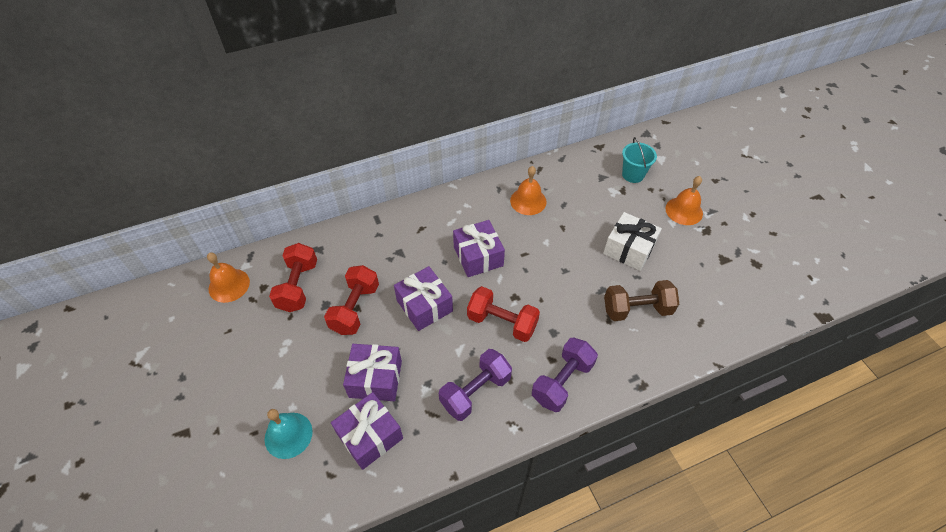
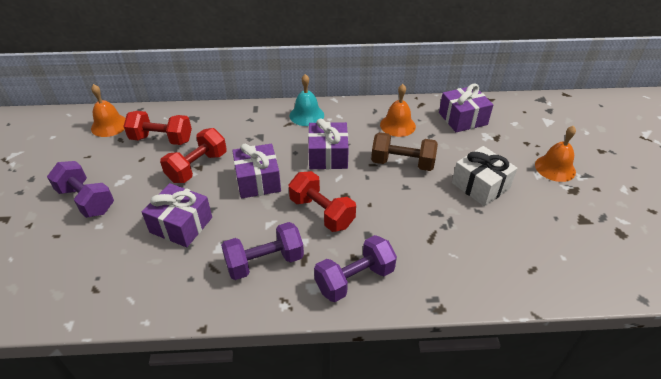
camera: 20 degrees right, 10 degrees down
(261, 383) = (86, 200): none -> purple dumbbell
(288, 435) = (81, 246): turquoise bell -> turquoise bell (306, 115)
(298, 286) = (161, 139): red dumbbell -> red dumbbell turned 75 degrees clockwise
(370, 436) = (148, 269): purple gift -> purple gift (462, 119)
(633, 175) = (512, 127): turquoise bucket -> none
(637, 309) = (465, 238): brown dumbbell -> brown dumbbell (402, 163)

